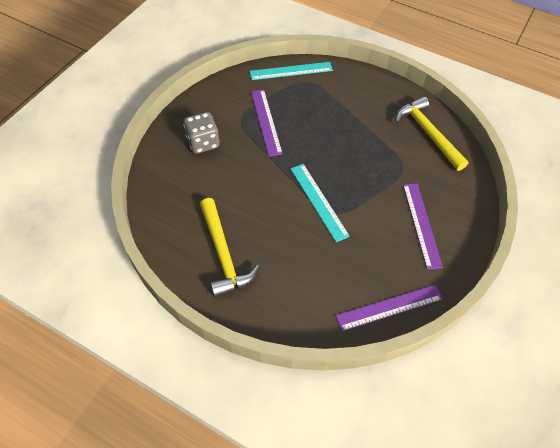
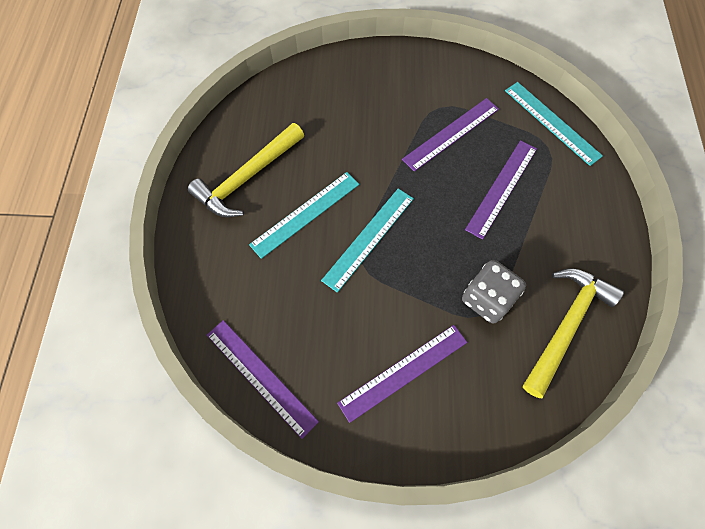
camera: 65 degrees right, 10 degrees up
(203, 142) = (380, 91): grey dice -> grey dice (487, 299)
(277, 229) = (305, 214): none -> turquoise ruler
(322, 117) = (502, 188): none -> purple ruler

